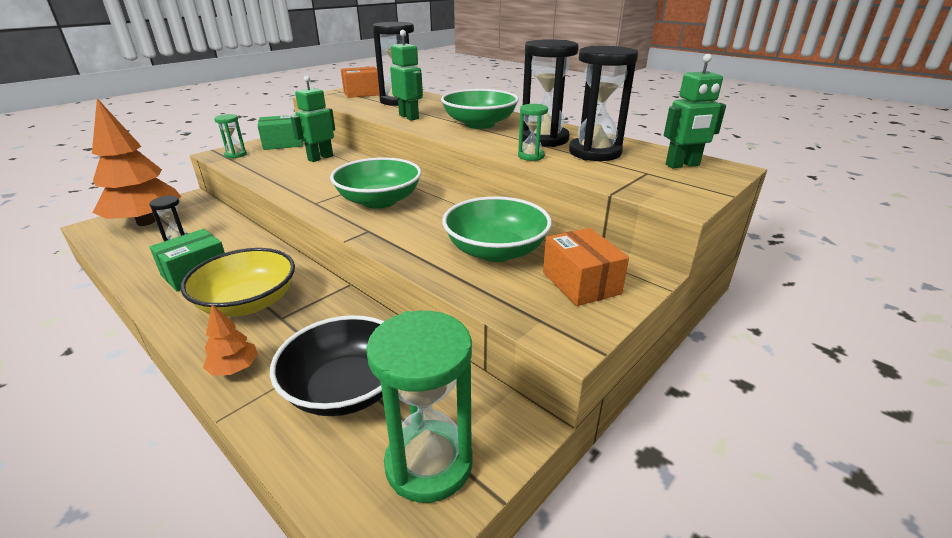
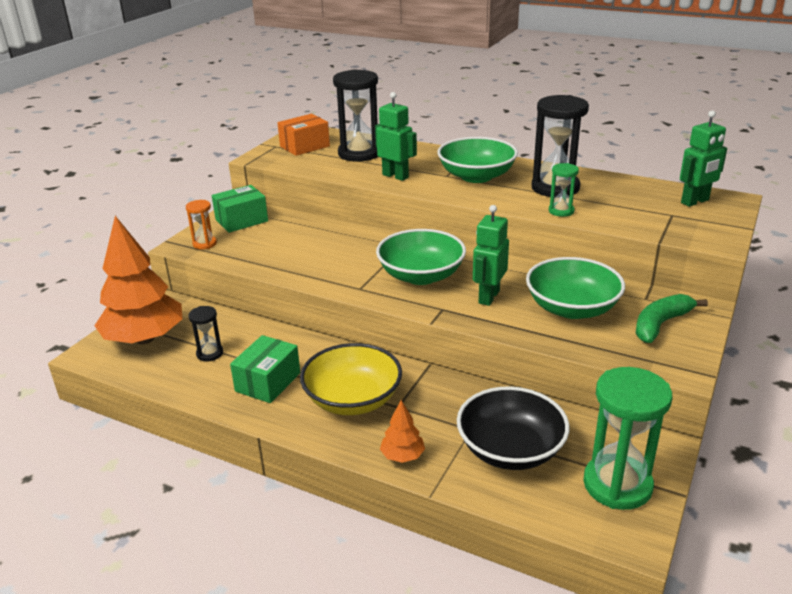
camera: 15 degrees left, 0 degrees up
(235, 155) = (204, 244): green hourglass -> orange hourglass
(320, 158) = (305, 233): green robot -> green robot (488, 297)
(581, 283) = (660, 324): orange box -> green banana
(595, 152) = (612, 198): black hourglass -> none

